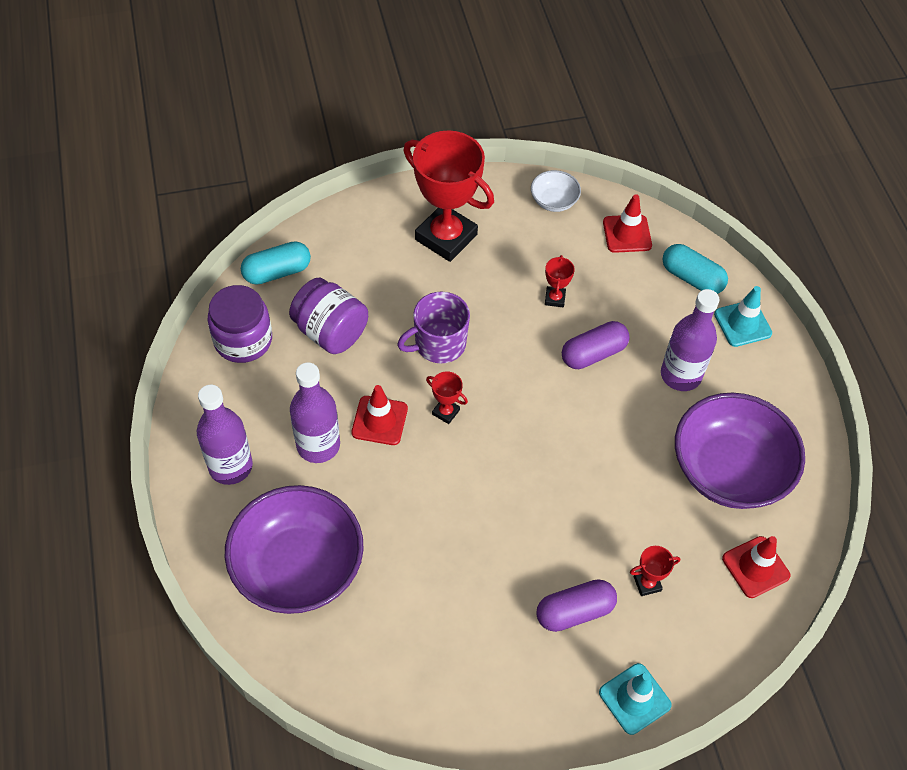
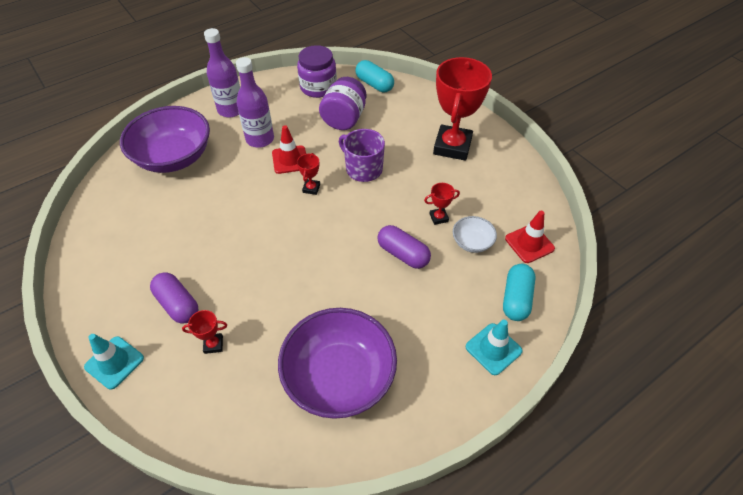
camera: 70 degrees right, 5 degrees down
(554, 201) = (527, 192): white bowl -> white bowl (472, 242)
(647, 583) = (213, 344): red trophy -> red trophy turned 60 degrees counterclockwise
(680, 375) = (414, 316): purple bottle -> none
(755, 567) = (252, 421): red traffic cone -> none

